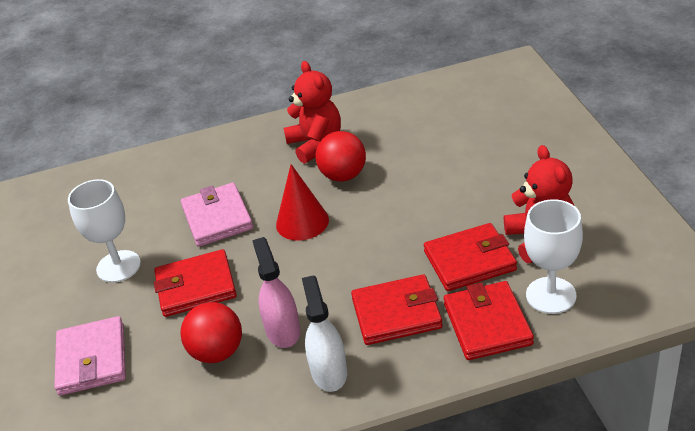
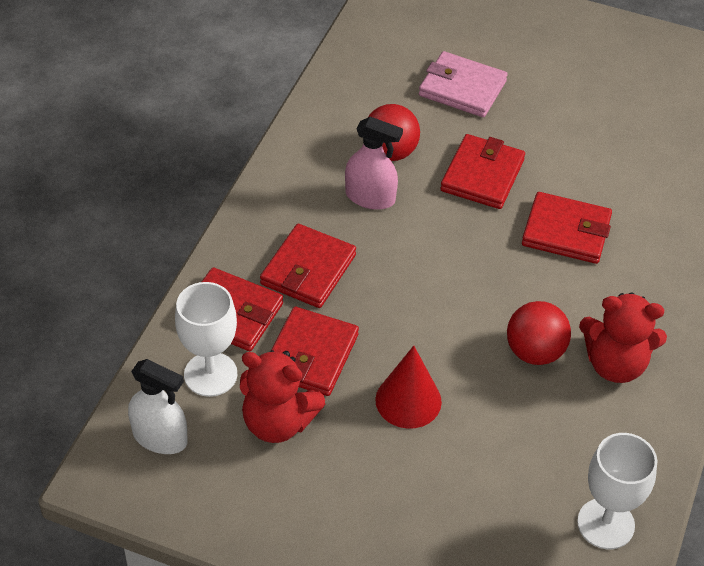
camera: 120 degrees right, 10 degrees up
(118, 266) = (564, 144): white goblet -> white goblet (605, 524)
(217, 218) = (566, 231): pink wallet -> red wallet
(302, 222) = (494, 282): red cone -> red cone (408, 400)
(329, 372) = (297, 198): white spray bottle -> white spray bottle (160, 437)

